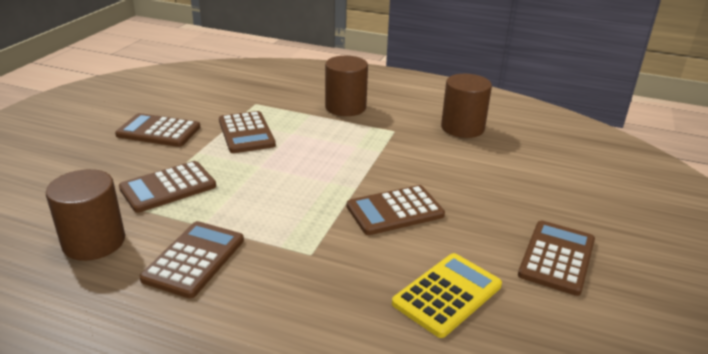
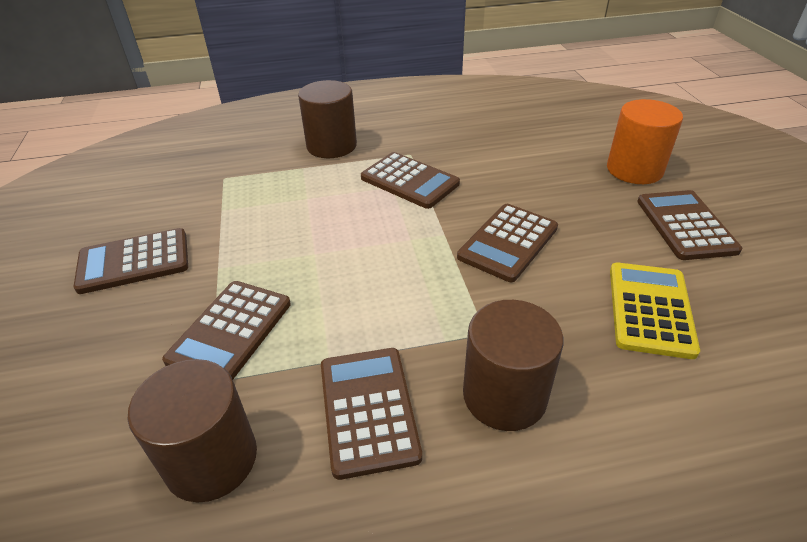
camera: 30 degrees left, 10 degrees up
(246, 133) = (252, 218): brown calculator -> brown calculator (409, 181)
(462, 128) = (468, 127): brown cylinder -> brown cylinder (504, 395)
(566, 204) = (634, 169): none -> orange cylinder

